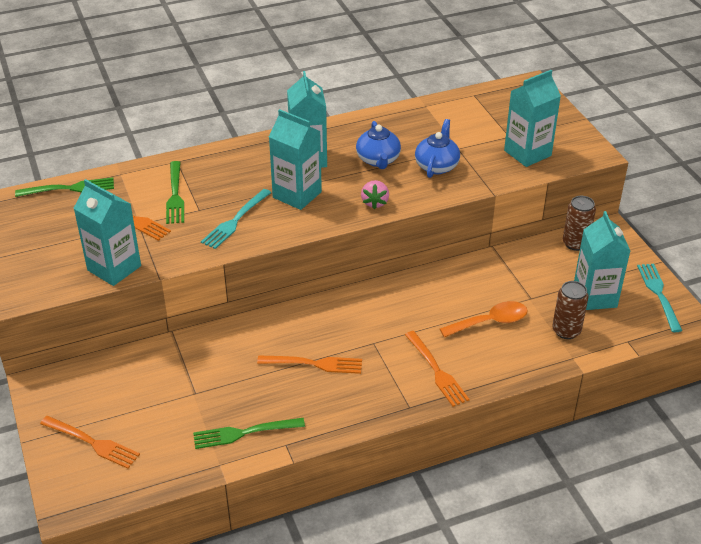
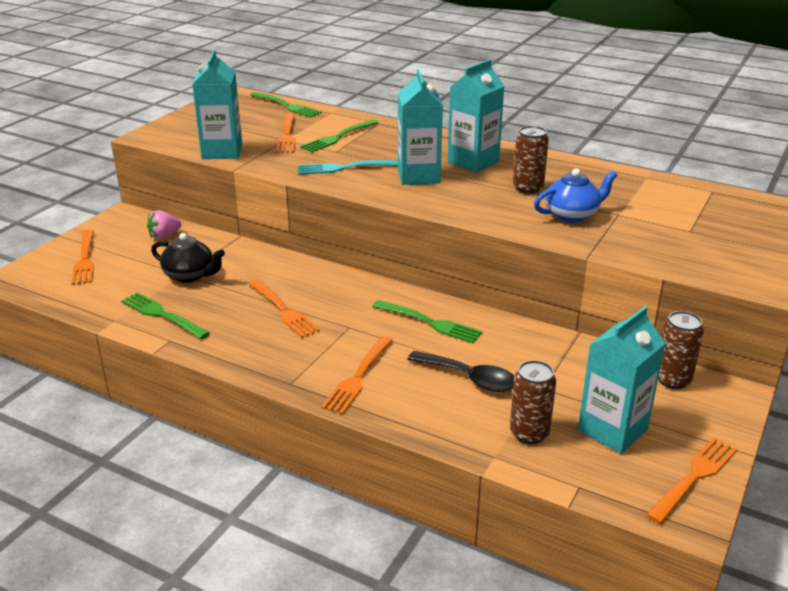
camera: 50 degrees right, 10 degrees down
(201, 390) = (190, 275): none -> black teapot
(375, 202) = (467, 209): pink strawberry -> pink strawberry (164, 236)
(378, 160) = (528, 188): blue teapot -> brown can
(411, 302) = (429, 322): none -> green fork
(490, 322) = (470, 378): orange spoon -> black spoon
(527, 153) = (685, 249): turquoise carton -> none
(659, 294) = (694, 477): turquoise fork -> orange fork

